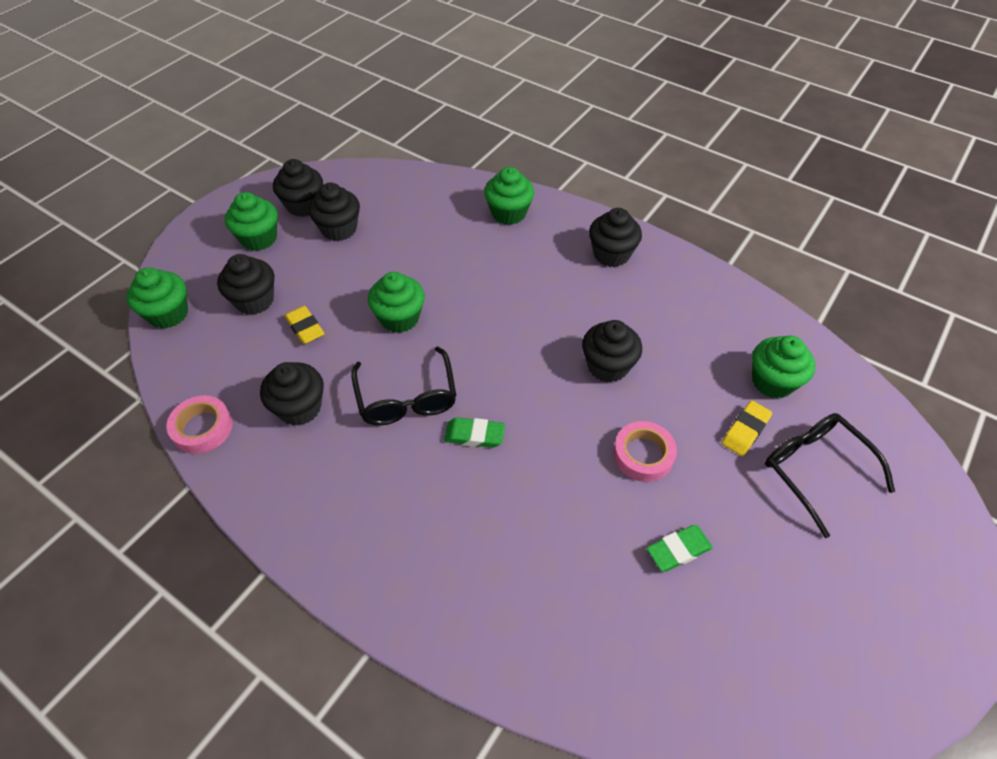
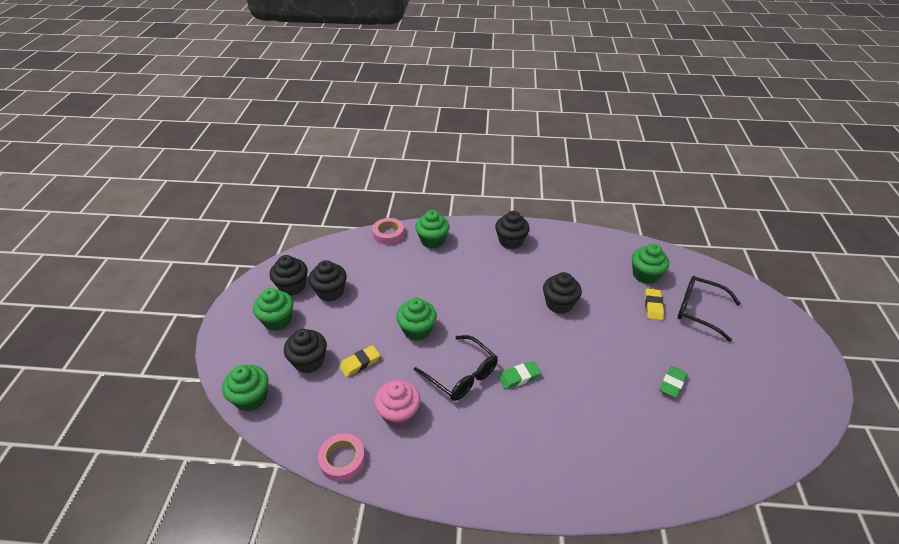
camera: 30 degrees left, 10 degrees down
(299, 408) = (399, 414): black cupcake -> pink cupcake
(305, 328) = (360, 363): yellow eraser -> yellow eraser turned 60 degrees counterclockwise
(643, 455) = (615, 343): pink tape -> pink tape (388, 234)

